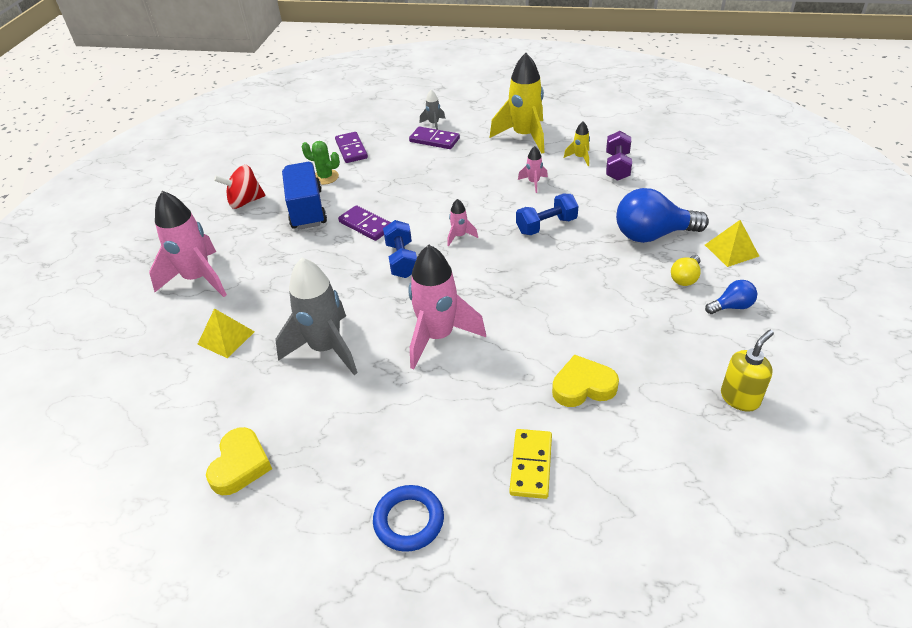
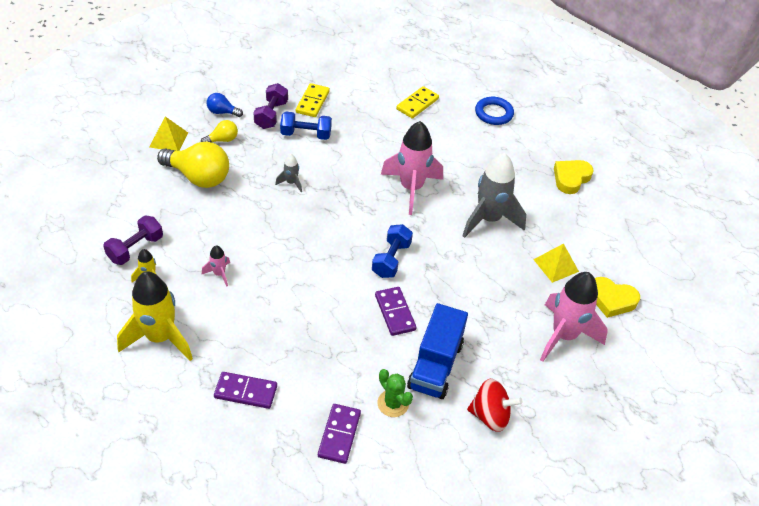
camera: 155 degrees left, 5 degrees up
(434, 124) = (222, 421): grey rocket -> grey rocket (291, 183)
(434, 140) = (245, 392): purple domino -> purple domino turned 45 degrees counterclockwise
(459, 236) = (330, 256): pink rocket -> none
(546, 226) = (258, 227): blue dumbbell -> blue dumbbell (306, 134)
(583, 386) = (355, 120): yellow heart -> yellow heart (611, 300)
(652, 235) = (198, 177): blue light bulb -> yellow light bulb
(660, 381) = (312, 102): none -> yellow domino
(680, 334) = (271, 115): none -> purple dumbbell
(740, 398) = (285, 77): yellow soap dispenser -> none

